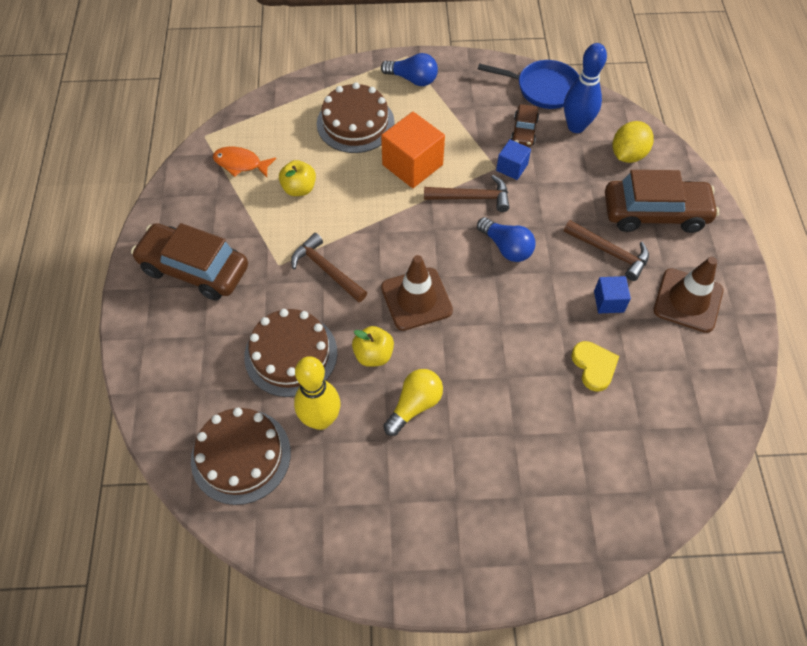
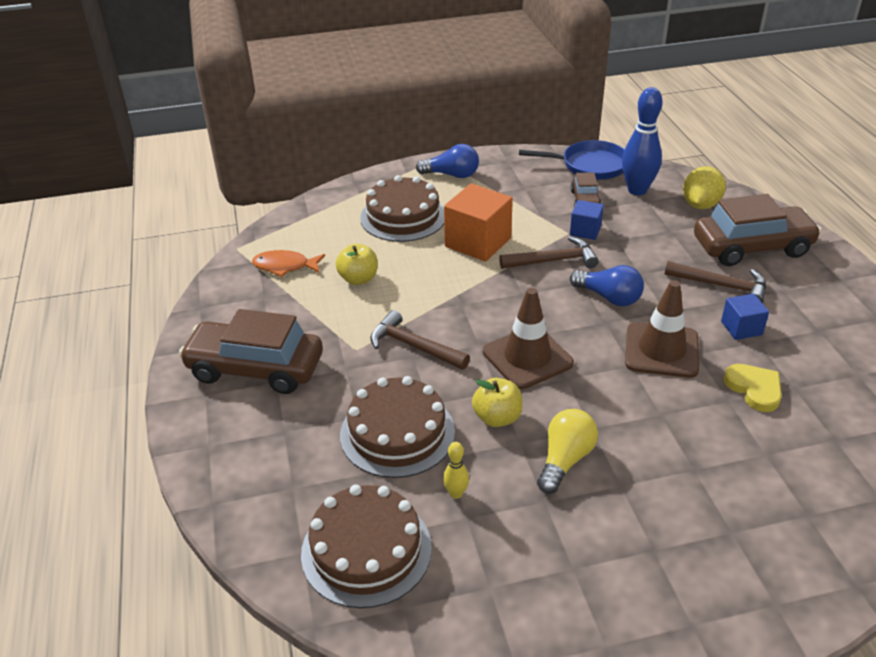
camera: 10 degrees left, 20 degrees down
(321, 419) = (456, 493): yellow bowling pin -> yellow bowling pin, size x0.46
(688, 300) = (824, 314): brown traffic cone -> brown traffic cone (661, 350)

